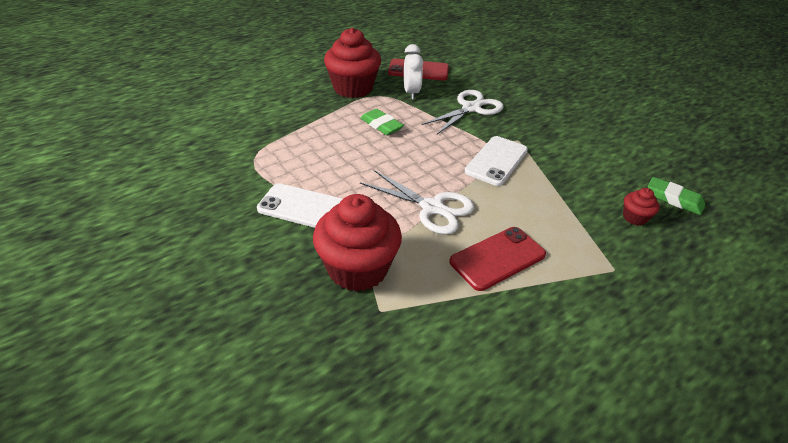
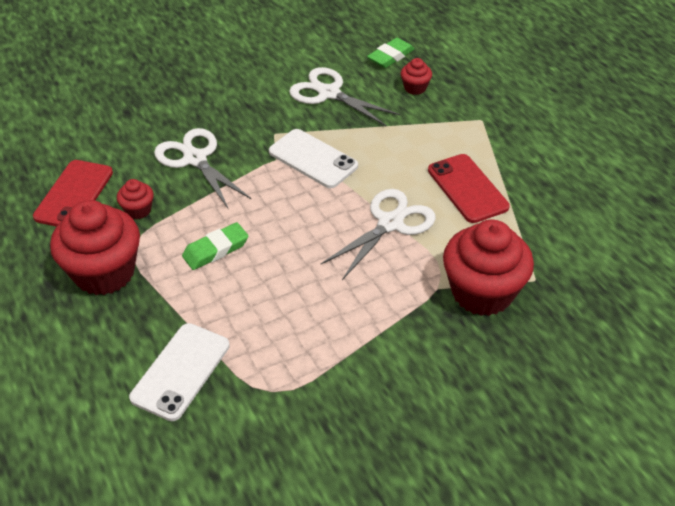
camera: 80 degrees left, 5 degrees up
(303, 207) = (381, 335): white phone -> white phone (180, 371)
(411, 93) = (138, 210): white clock -> red cupcake
(588, 164) = (329, 93): none -> white scissors

